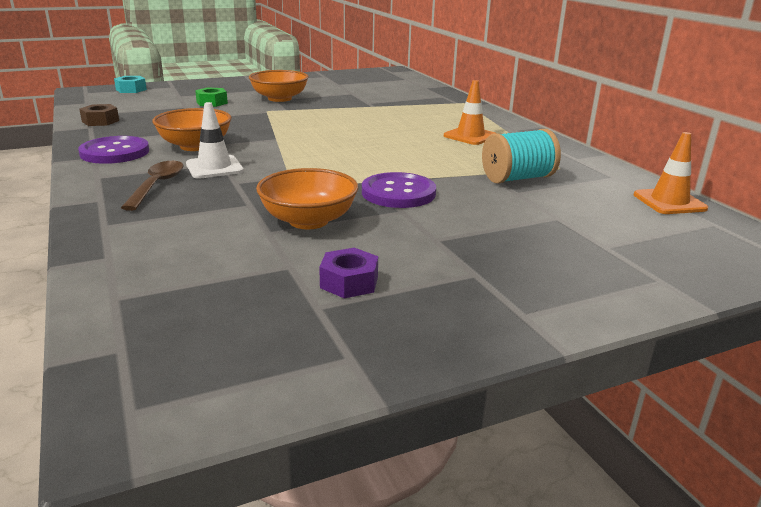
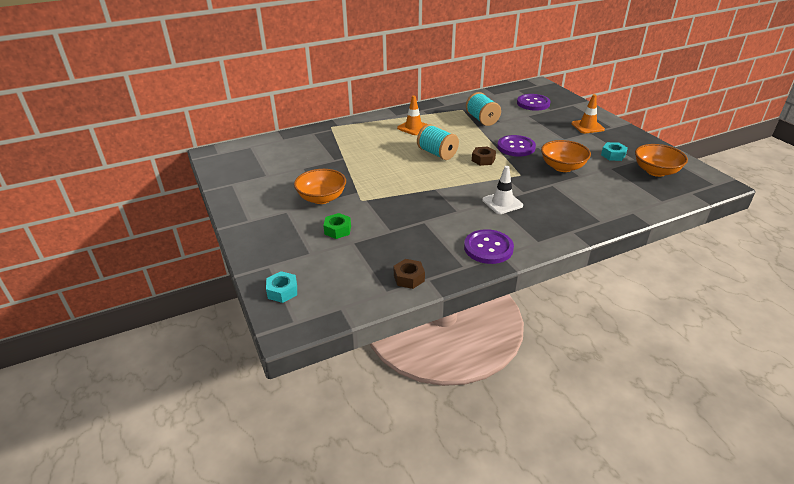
camera: 90 degrees left, 10 degrees up
(157, 185) = (541, 217): brown spoon -> none
(195, 146) = (463, 217): orange bowl -> orange bowl (656, 171)
(349, 282) = (613, 155): purple nut -> turquoise nut
(353, 167) = (483, 160): none -> brown nut
(379, 144) = (437, 153): none -> turquoise spool
(634, 231) = (533, 103): none -> purple button
(669, 202) = (497, 93): orange traffic cone -> orange traffic cone (587, 126)

